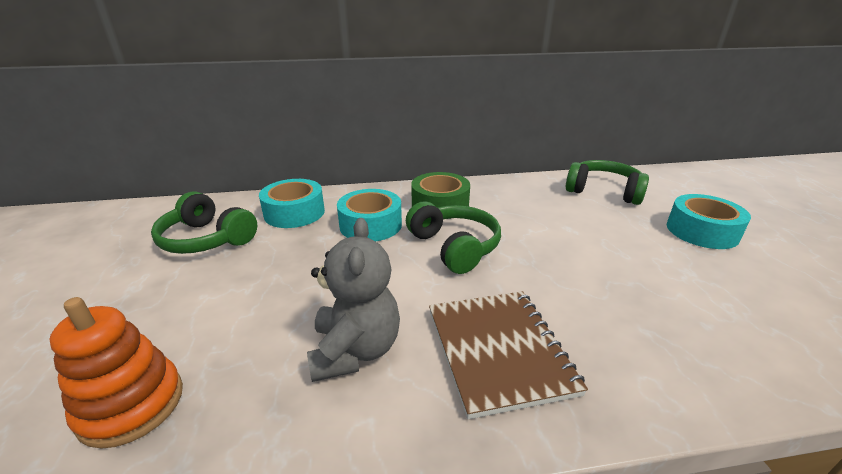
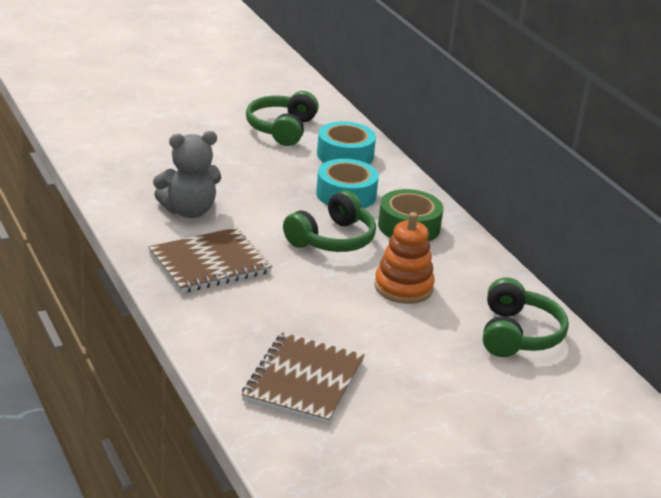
camera: 70 degrees right, 0 degrees up
(131, 405) = (125, 154): orange stacking toy -> orange stacking toy (403, 287)
(702, 231) = (451, 391): turquoise tape -> none
(740, 312) = (303, 381): none -> brown notebook

